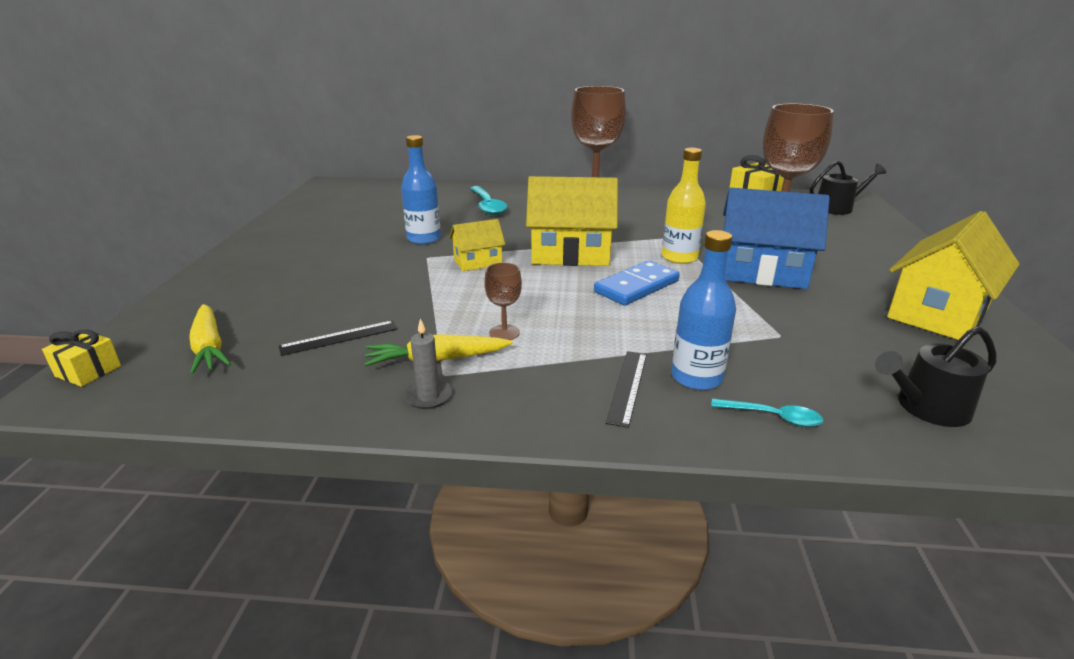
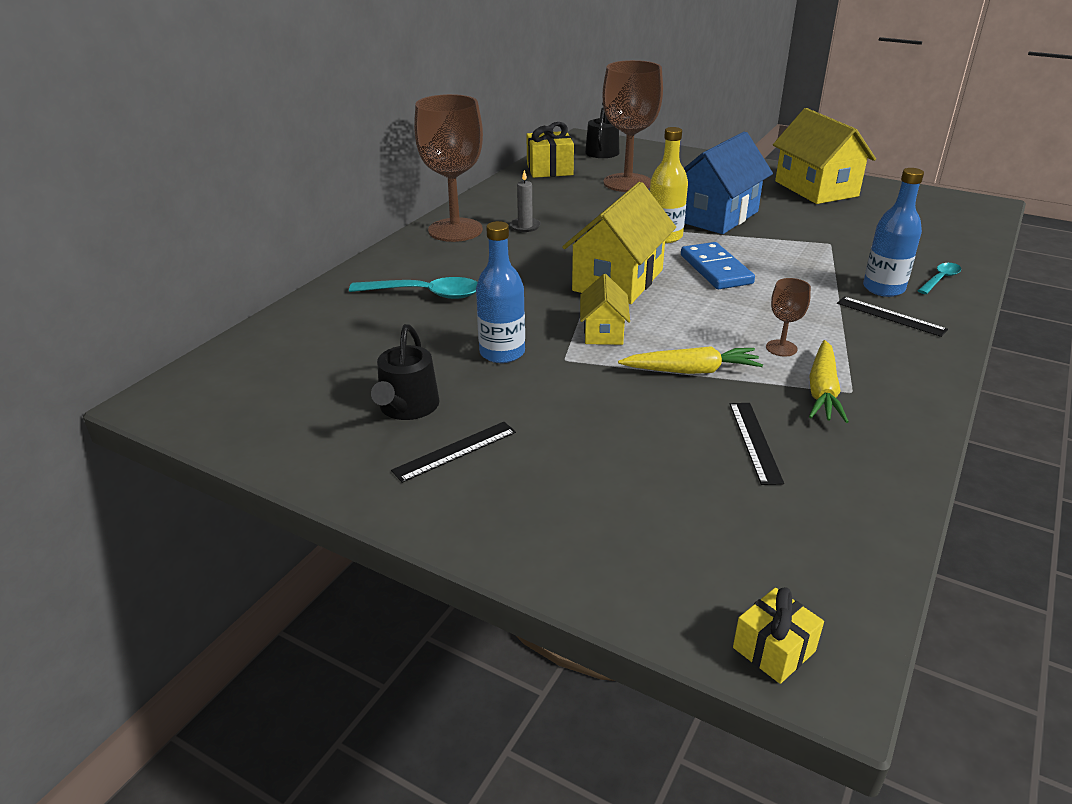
camera: 65 degrees left, 5 degrees up
(209, 347) = (743, 539): yellow carrot -> yellow carrot (691, 371)
(299, 248) = (455, 451): none -> black ruler
(428, 396) = (888, 404): grey candle -> grey candle (525, 226)
(926, 408) = (935, 234): black watering can -> black watering can (407, 407)

